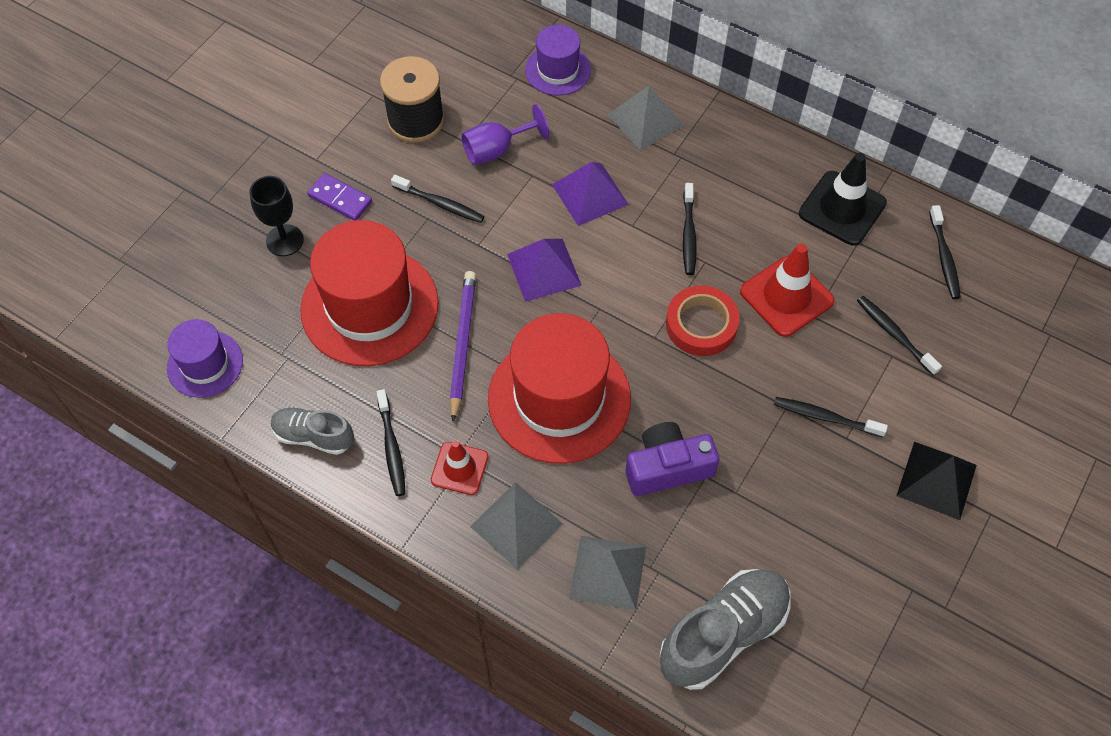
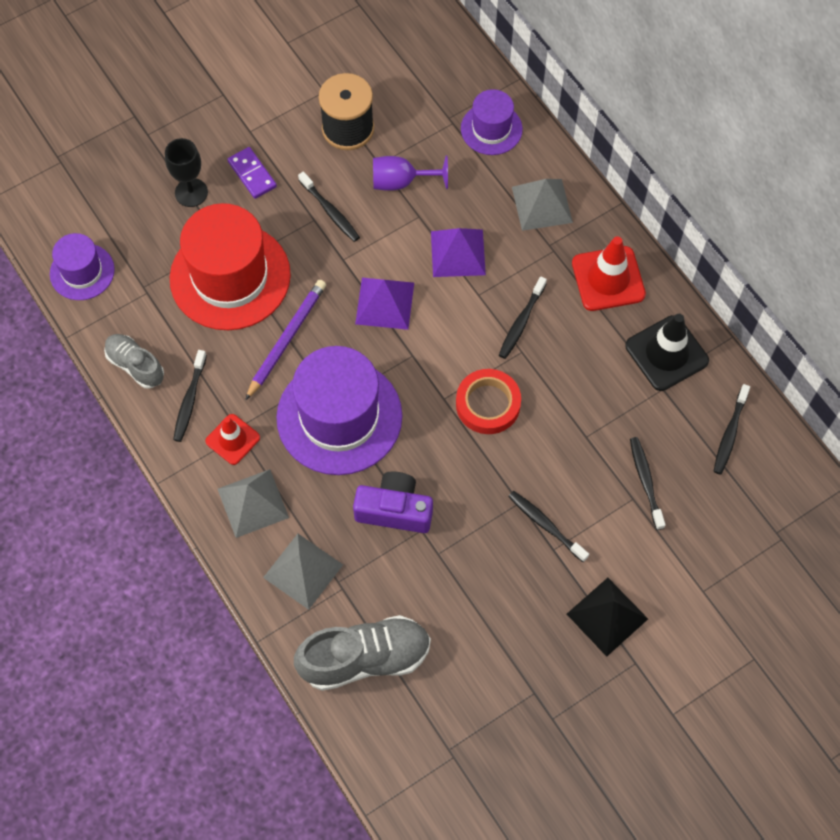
camera: 25 degrees right, 5 degrees up
(559, 399) = (339, 417): red hat -> purple hat
(786, 296) = (573, 410): red traffic cone -> red traffic cone (608, 279)

